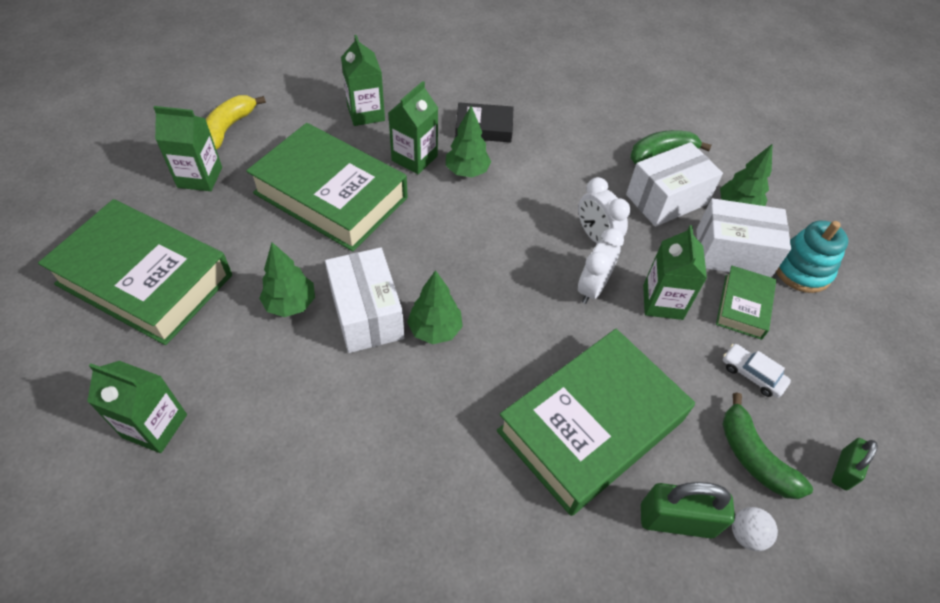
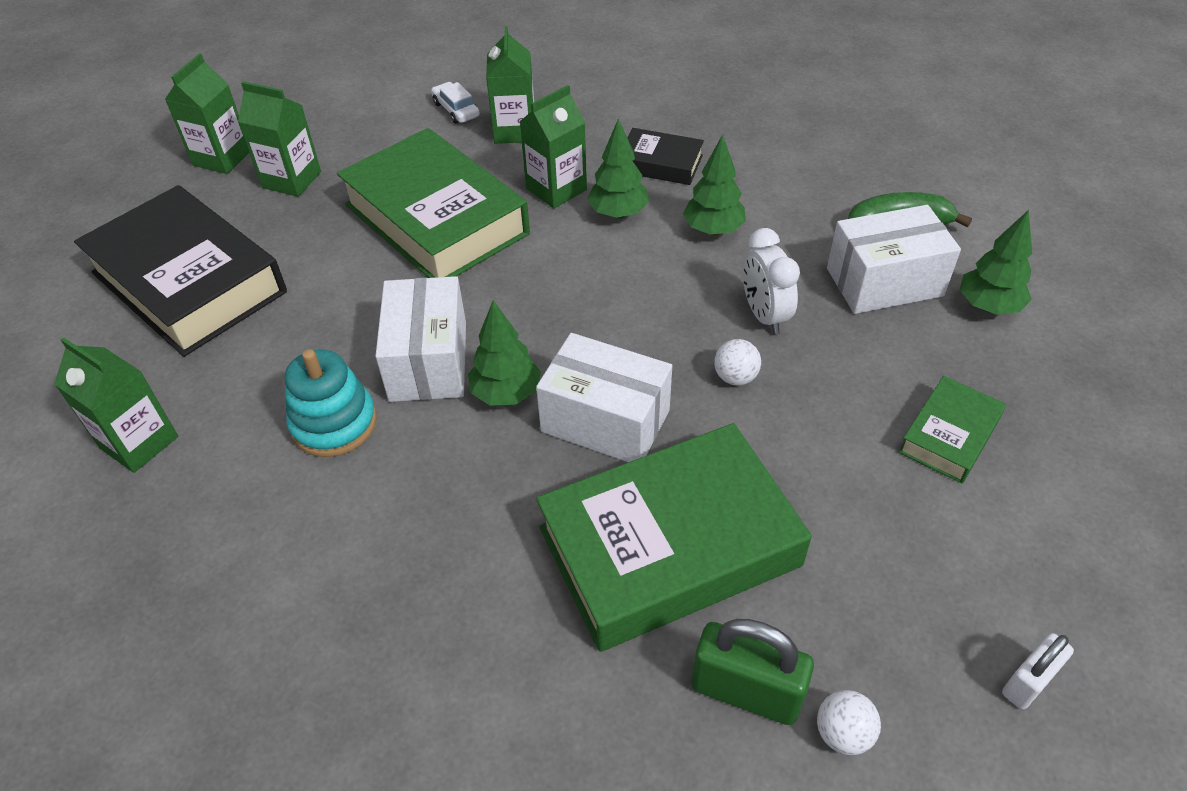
camera: 20 degrees right, 5 degrees down
(145, 279) = (189, 282): green book -> black book
(228, 128) = (345, 130): yellow banana -> none
(290, 304) = (342, 335): green tree -> green tree (713, 230)
(592, 288) = (735, 377): white clock -> white ball
(662, 302) = (830, 410): green carton -> green carton (222, 158)
(732, 253) = (958, 364): white box -> white box (605, 420)
(752, 374) = (930, 526): white car -> white car (456, 110)
(754, 457) = (892, 635): green banana -> none
(802, 270) = (1060, 402): turquoise stacking toy -> turquoise stacking toy (334, 423)
(843, 470) = (1028, 682): green padlock -> white padlock

